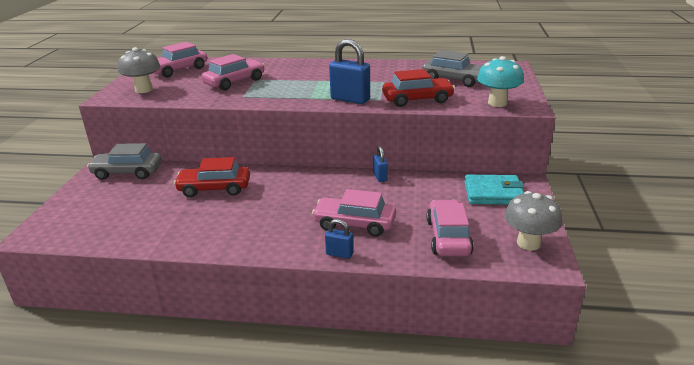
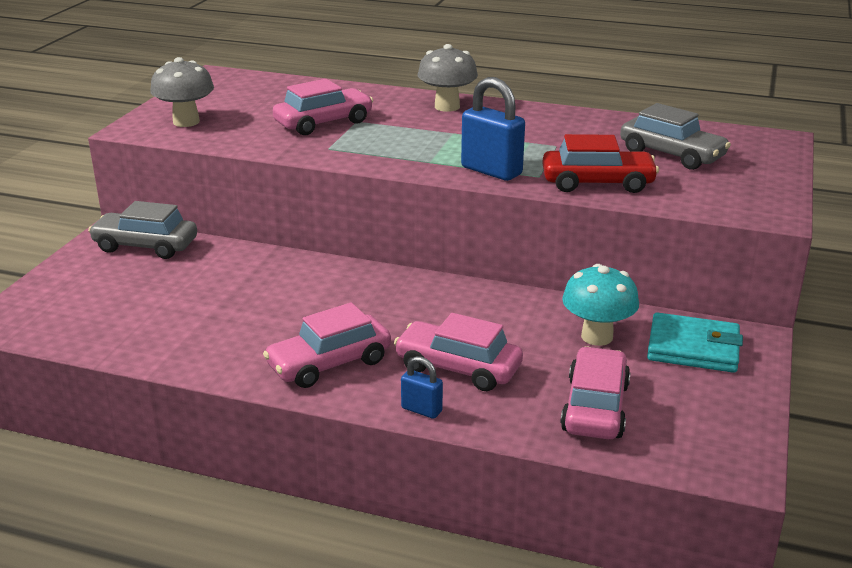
camera: 10 degrees right, 0 degrees up
(178, 70) = (245, 94): pink car -> pink car (329, 363)
(214, 188) = (265, 286): red car -> none
(380, 177) = (521, 299): blue padlock -> none
(497, 103) = (726, 202): turquoise mushroom -> turquoise mushroom (597, 336)
(528, 243) = (719, 434): grey mushroom -> grey mushroom (447, 107)

